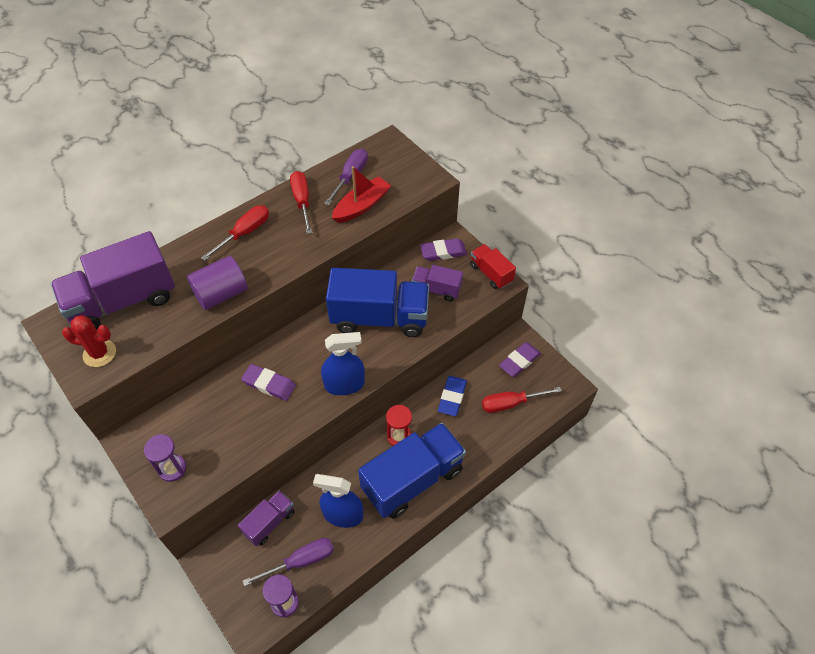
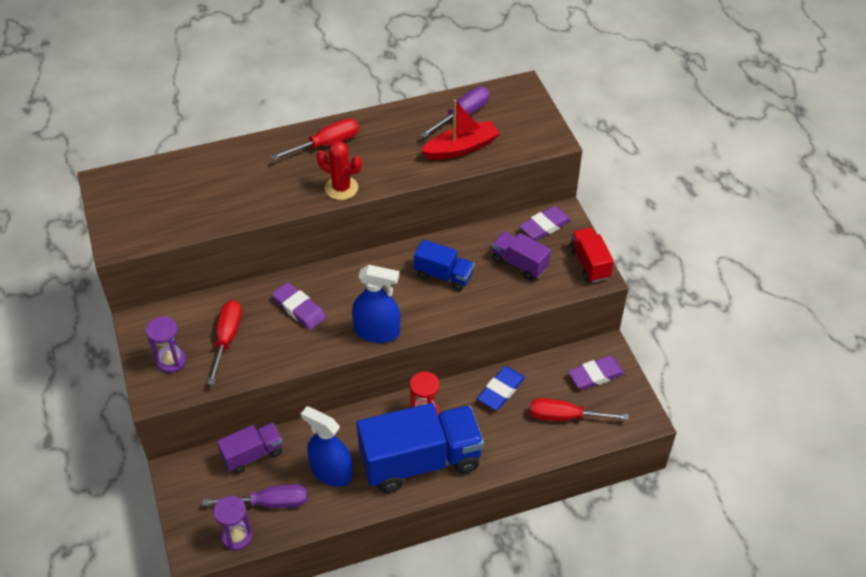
camera: 20 degrees right, 5 degrees down
(99, 353) = (138, 222): red cactus -> red cactus (341, 188)
(123, 301) = (180, 179): purple truck -> none
(221, 294) = (278, 198): purple cylinder -> none
(302, 201) = (399, 127): red screwdriver -> red screwdriver (227, 339)
(379, 318) = (443, 275): blue truck -> blue truck, size x0.51
(443, 252) = (545, 226): purple eraser -> purple eraser turned 45 degrees counterclockwise

